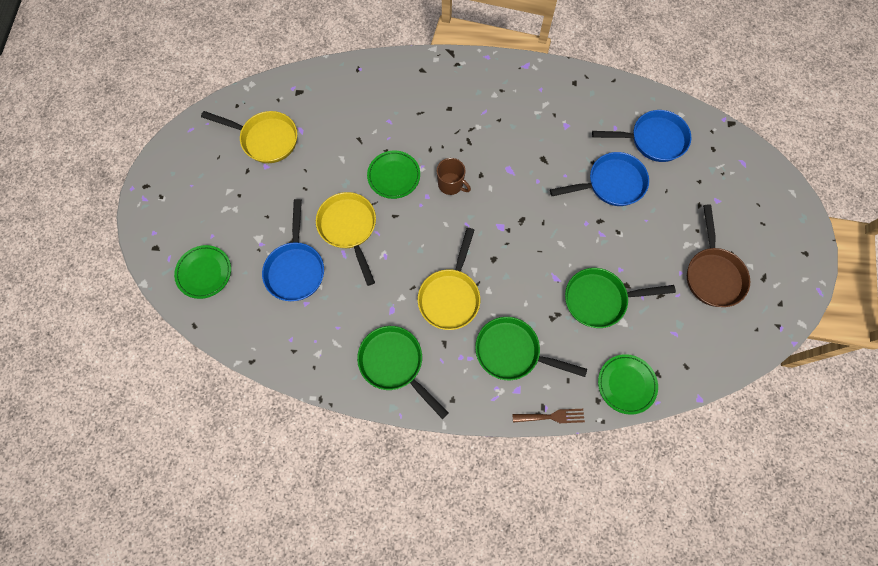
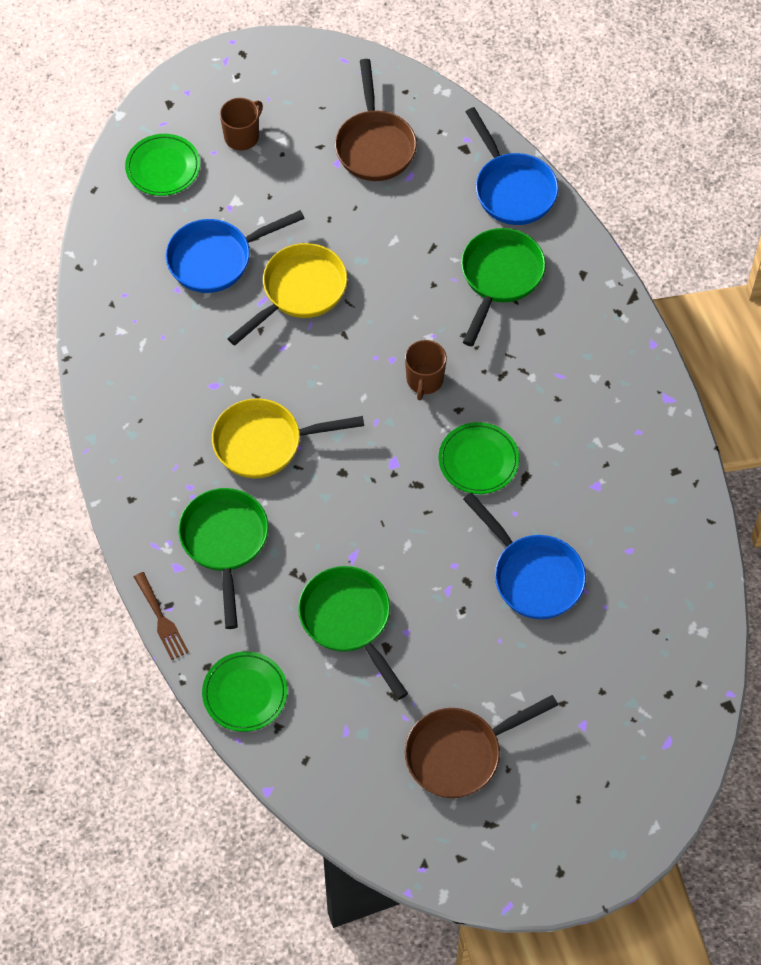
camera: 65 degrees right, 10 degrees down
(210, 213) = (242, 136): none -> brown mug
(266, 139) = (374, 145): yellow pan -> brown pan
(394, 176) = (400, 309): green plate -> green plate (478, 460)
(395, 364) = (146, 417): green pan -> green pan (499, 278)
(653, 140) = (637, 607): blue pan -> blue pan (512, 189)

